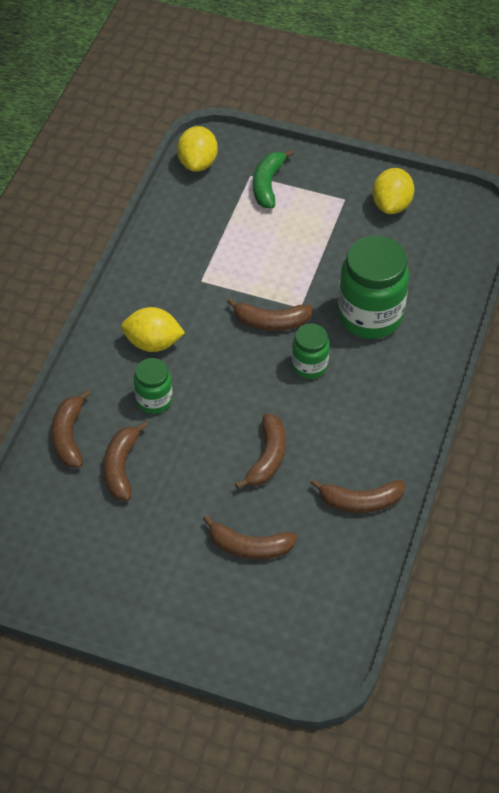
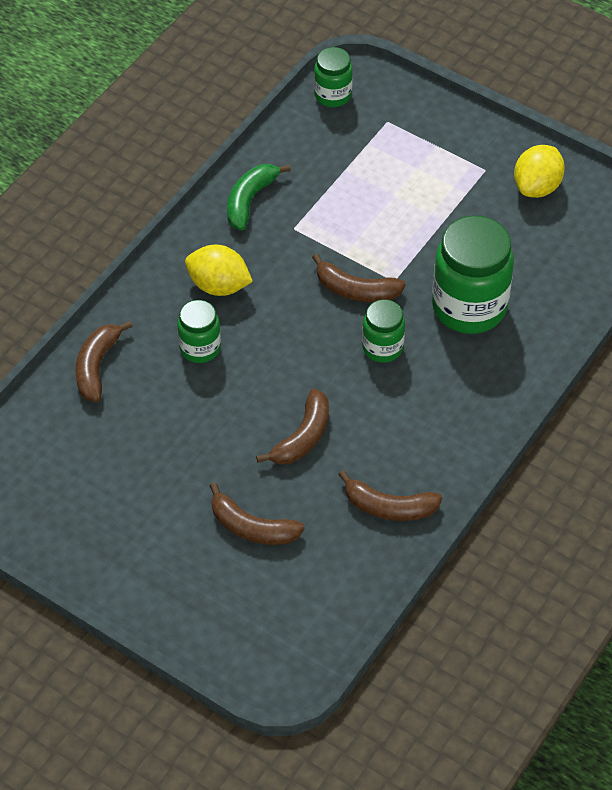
camera: 15 degrees right, 0 degrees up
(121, 467) = (142, 411): brown banana -> none
(198, 163) = (333, 95): yellow lemon -> green jar
(268, 184) = (403, 135): green banana -> green banana (250, 200)

